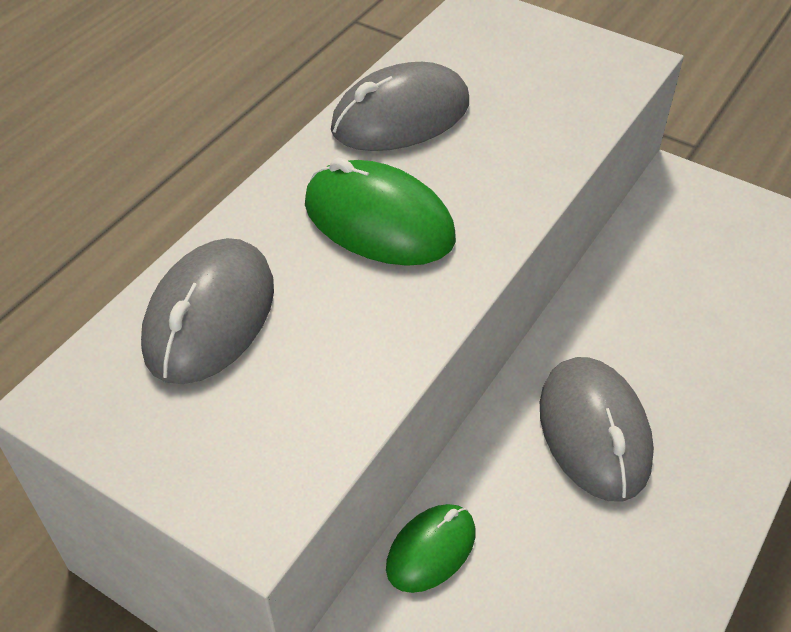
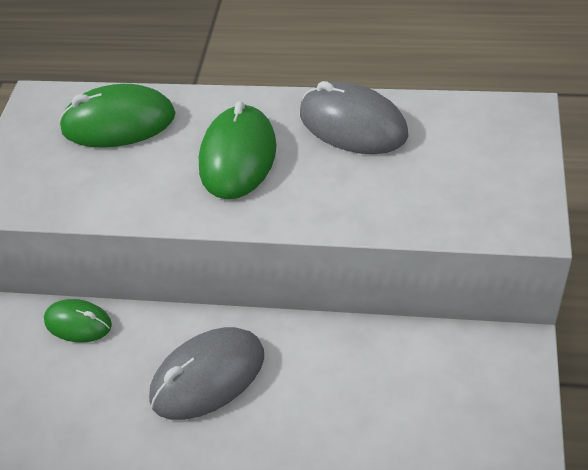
camera: 70 degrees right, 0 degrees up
(210, 316) = (118, 122): grey mouse -> green mouse

